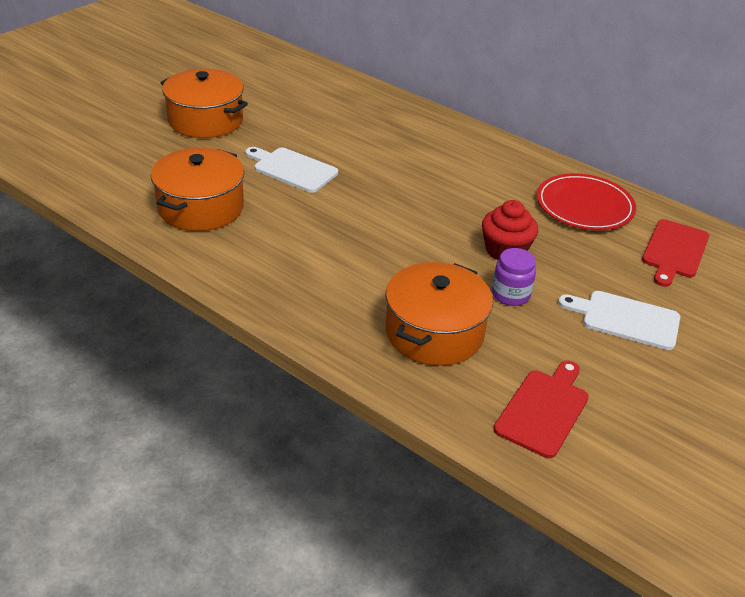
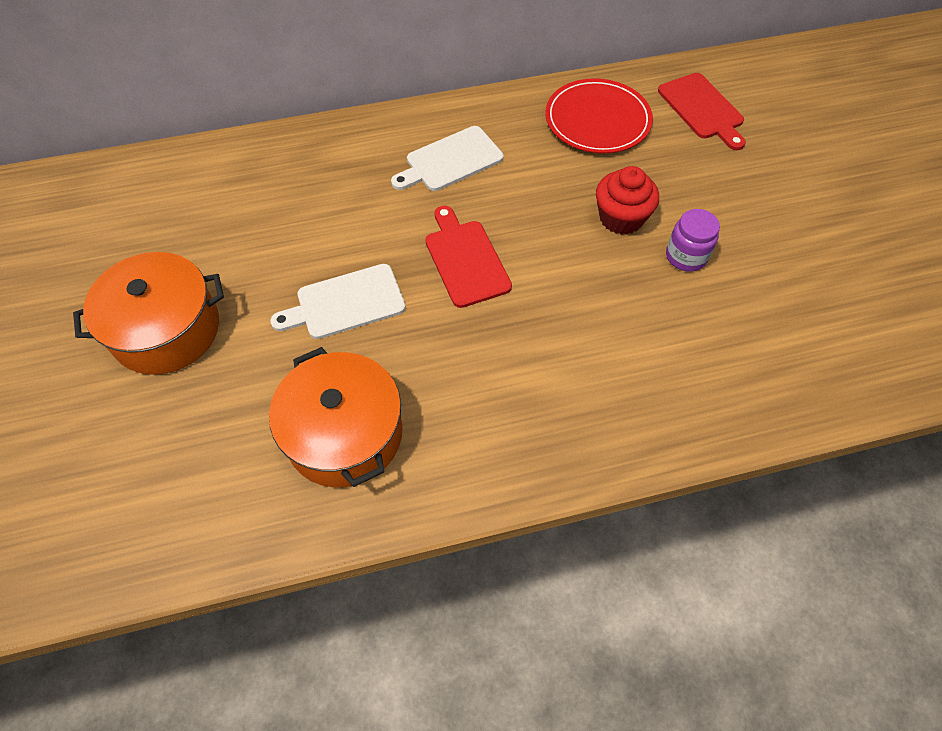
camera: 50 degrees left, 20 degrees up
(434, 333) = (703, 348): orange pot -> none
(544, 410) = (849, 334): red cutting board -> red cutting board (465, 260)
(626, 319) = (768, 201): white cutting board -> white cutting board (450, 161)

